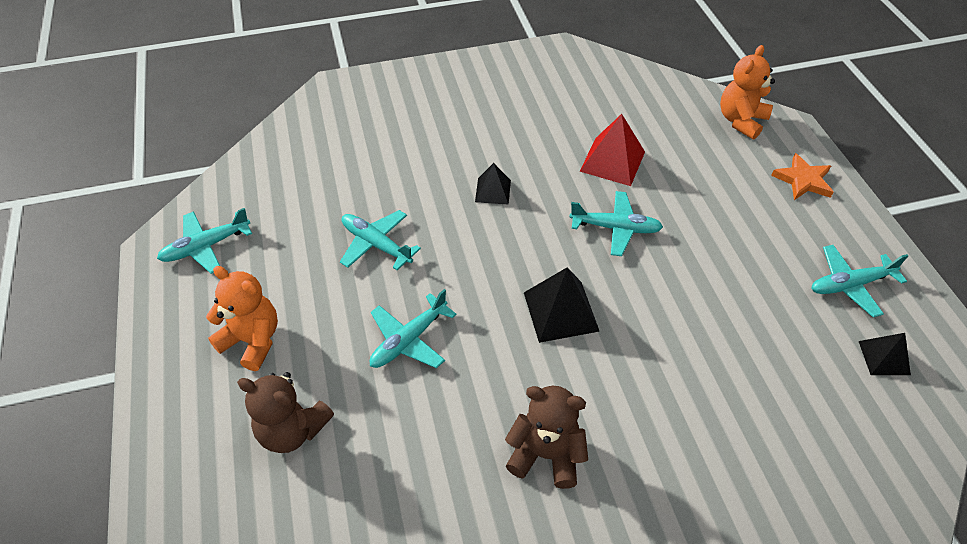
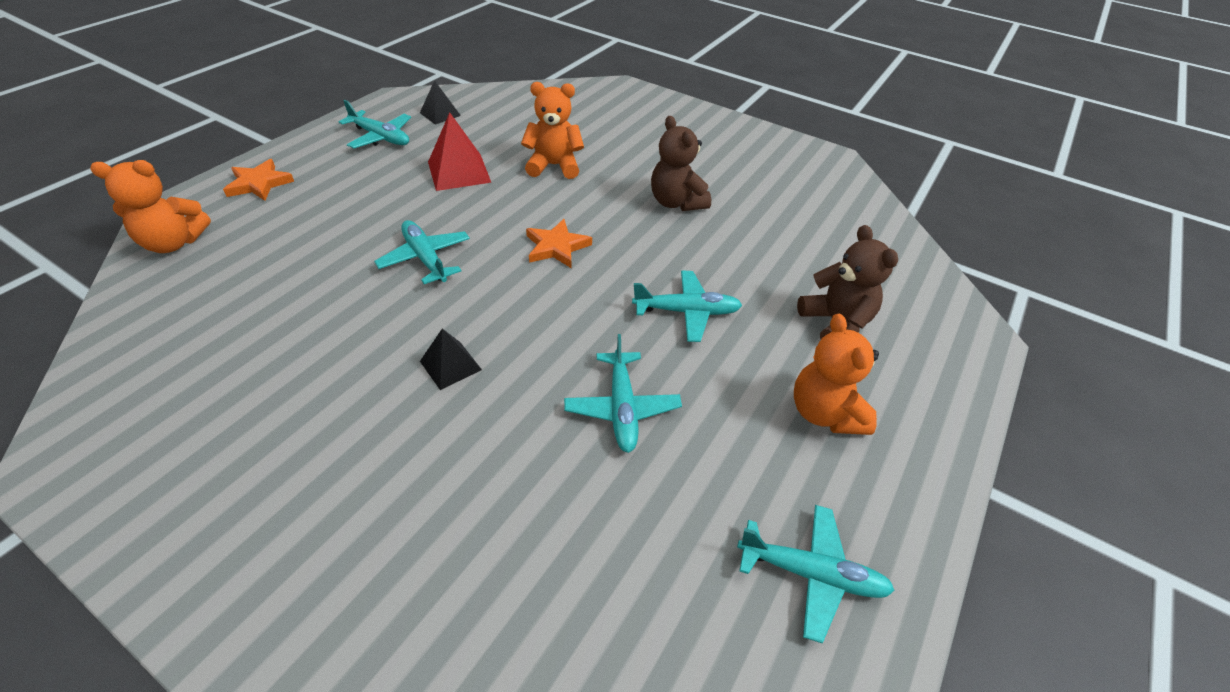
camera: 135 degrees left, 5 degrees down
(560, 311) = (556, 247): black pyramid -> orange star
(612, 161) = (319, 301): red pyramid -> red pyramid (459, 172)
(696, 393) = (554, 166): none -> orange teddy bear

